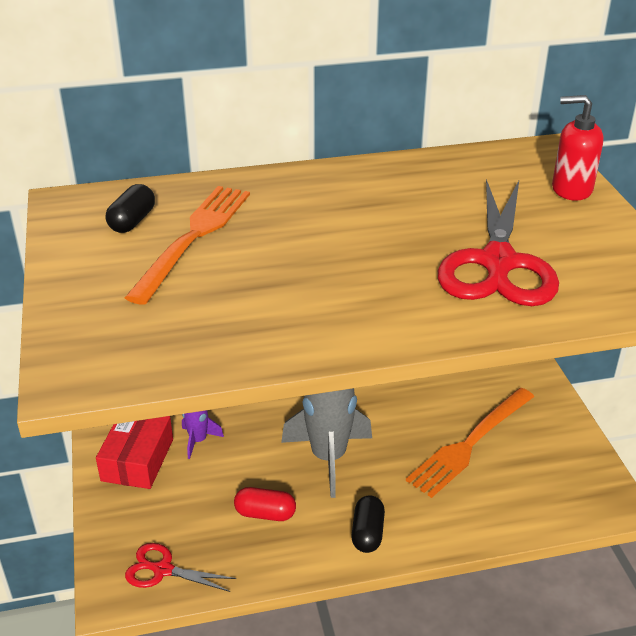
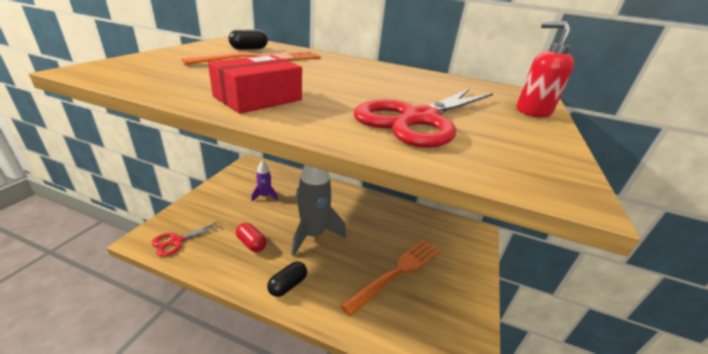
camera: 30 degrees right, 5 degrees down
(137, 460) = (231, 191): red box -> red box (258, 98)
(163, 570) = (176, 241): red scissors -> red scissors turned 90 degrees counterclockwise
(469, 444) = (398, 271): orange fork -> orange fork turned 150 degrees clockwise

